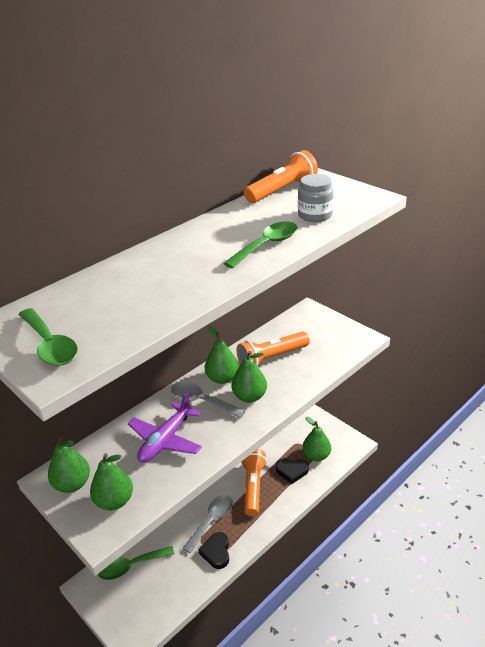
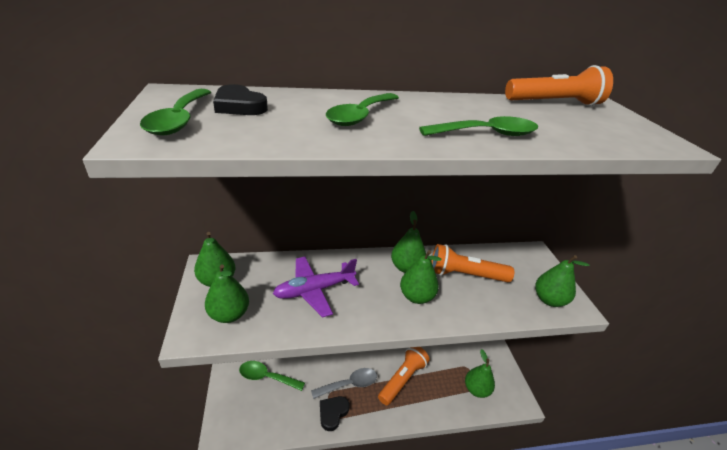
camera: 30 degrees right, 0 degrees up
(170, 272) = (360, 116): none -> green spoon
(202, 401) = (372, 276): grey spoon -> none
(292, 471) = (444, 388): black heart -> black heart (239, 106)
(315, 215) = (573, 132): grey jar -> none
(342, 343) = (549, 300): none -> green pear

